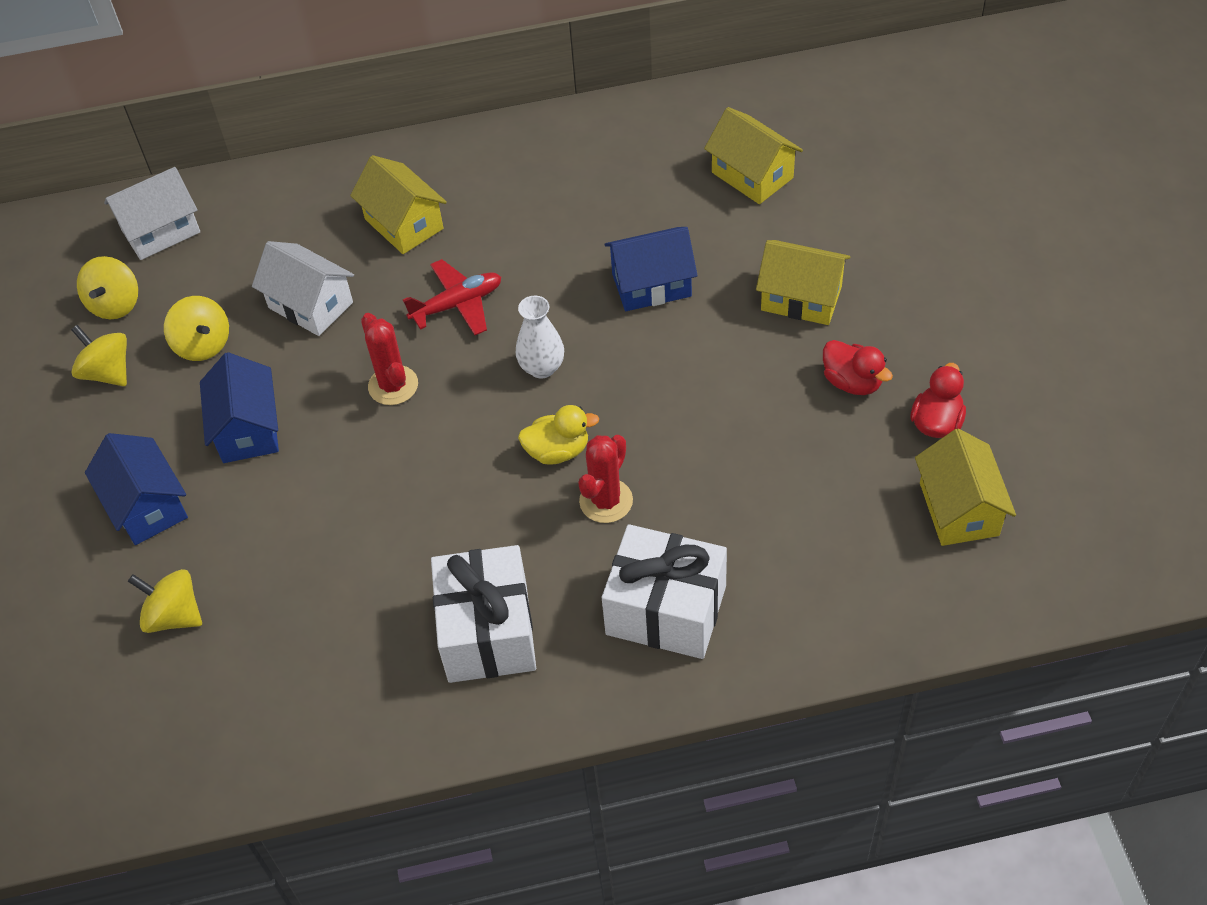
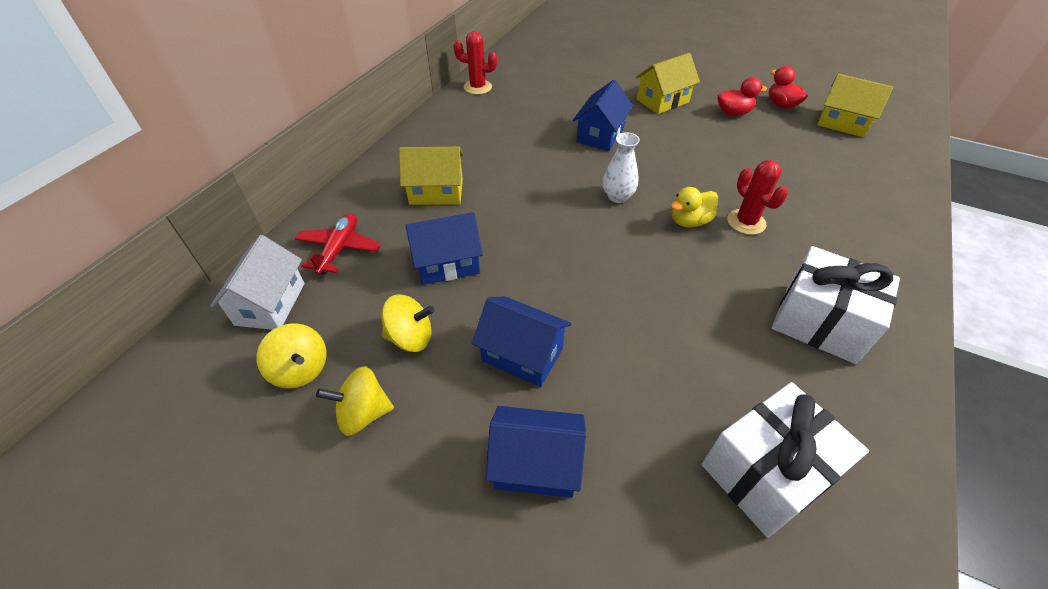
camera: 55 degrees left, 5 degrees down
(174, 615) = (675, 509): yellow spinning top -> none
(310, 305) = (447, 263): white house -> blue house
(393, 385) = (564, 261): red cactus -> red cactus (477, 87)
(457, 305) = (529, 203): red plane -> red plane (339, 249)
(558, 451) = (689, 221): yellow duck -> yellow duck turned 150 degrees counterclockwise
(666, 610) = (850, 239): white gift -> white gift (766, 472)
(752, 175) = (565, 77): yellow house -> none

